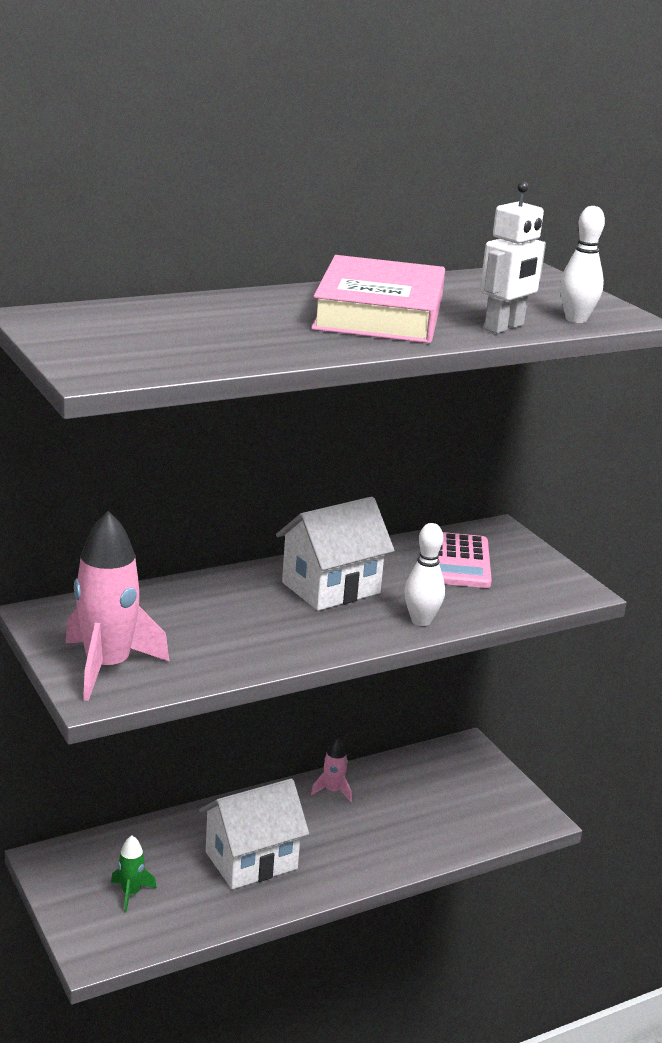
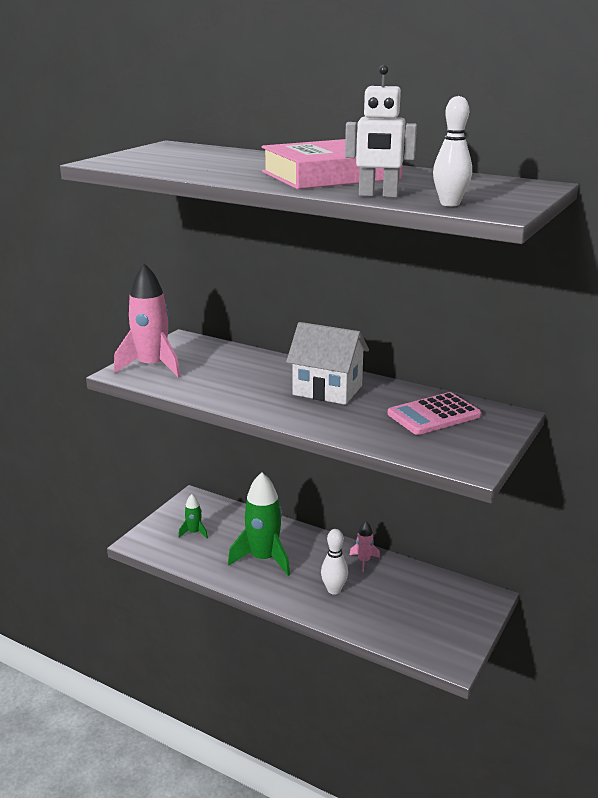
camera: 60 degrees right, 0 degrees up
(251, 860) = (263, 559): white house -> green rocket
(421, 621) = (330, 426): white bowling pin -> white bowling pin (334, 590)

